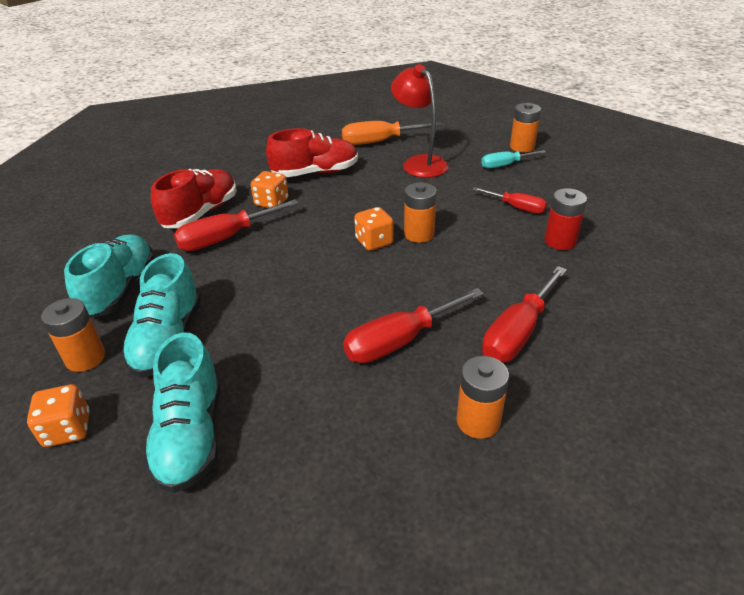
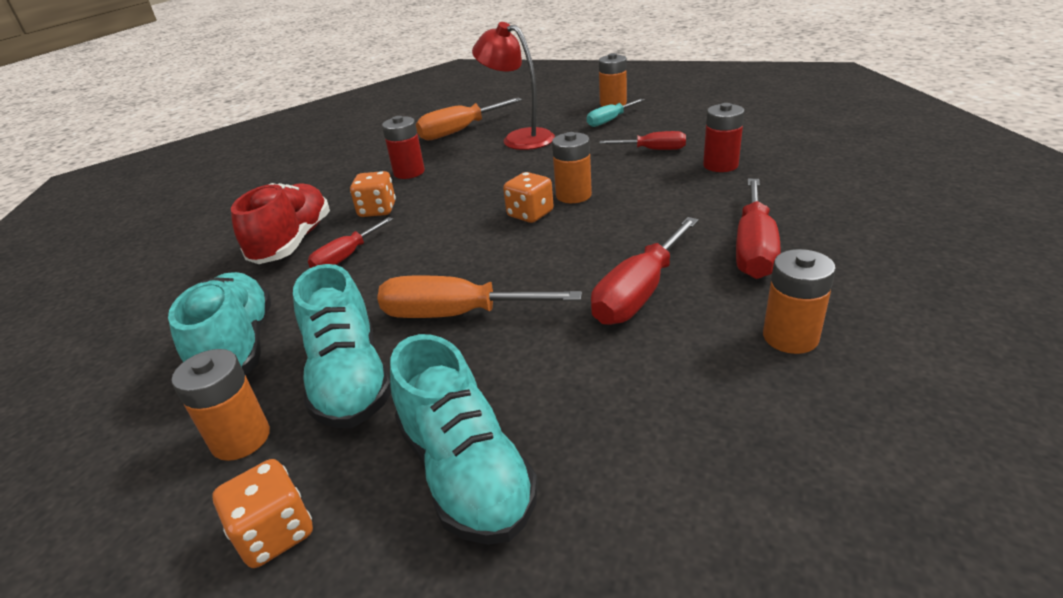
camera: 20 degrees left, 5 degrees down
(226, 238) = (346, 257): red screwdriver -> red screwdriver, size x0.62
(264, 313) = (456, 314): none -> orange screwdriver
(315, 173) = (409, 172): red shoe -> red battery

